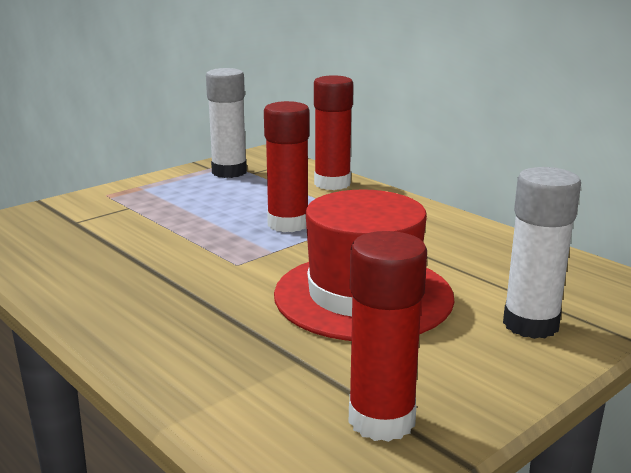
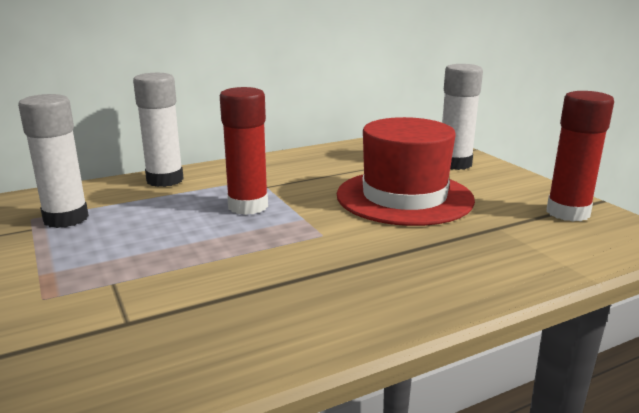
camera: 75 degrees left, 0 degrees up
(332, 184) = (165, 180): red glue stick -> white glue stick

